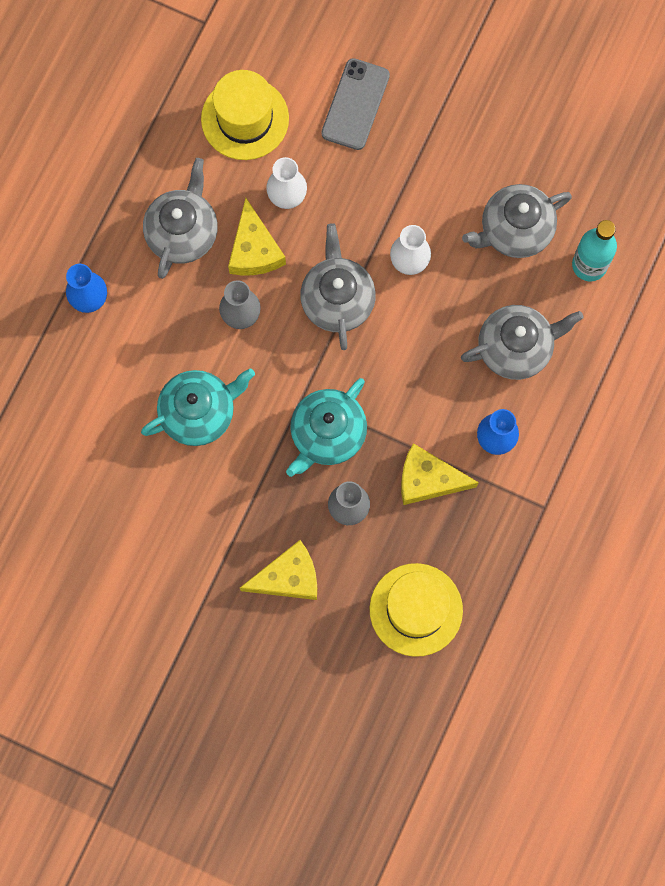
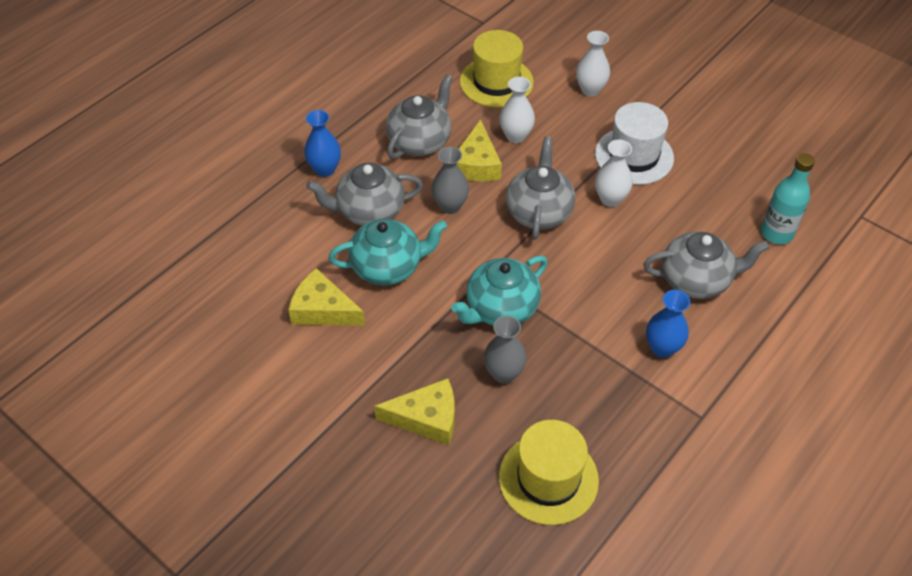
camera: 15 degrees right, 25 degrees down
(355, 104) = (590, 90): grey phone -> white vase
(423, 194) = (634, 156): none -> white hat
(428, 479) = (588, 366): yellow cheese -> yellow cheese (323, 310)
(514, 230) = (711, 196): grey teapot -> grey teapot (369, 211)

